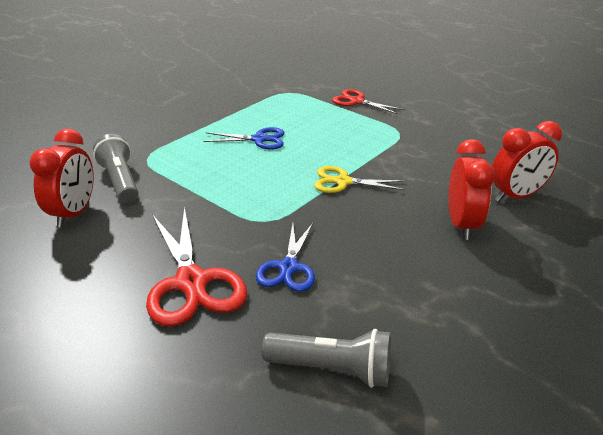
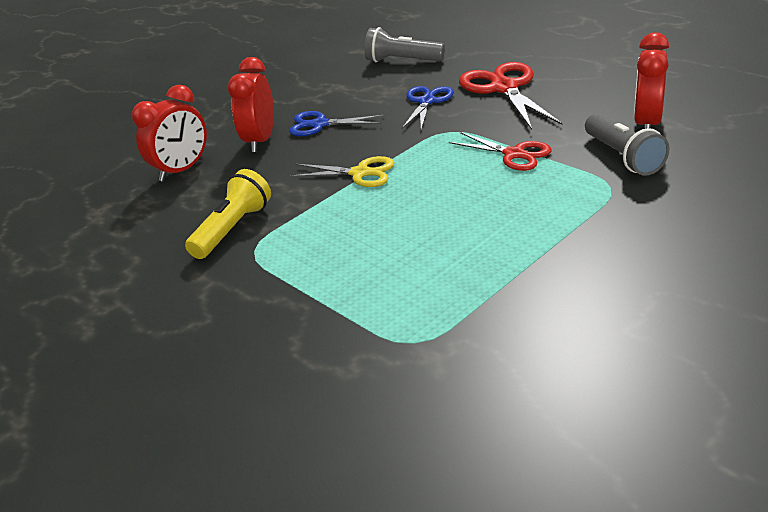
camera: 170 degrees left, 0 degrees up
(259, 139) = (463, 225): blue scissors -> blue scissors (320, 124)
(357, 101) = (289, 319): red scissors -> red scissors (514, 154)
(424, 145) = (233, 229): none -> yellow flashlight
(516, 196) = (182, 170): red clock -> red clock turned 150 degrees clockwise

